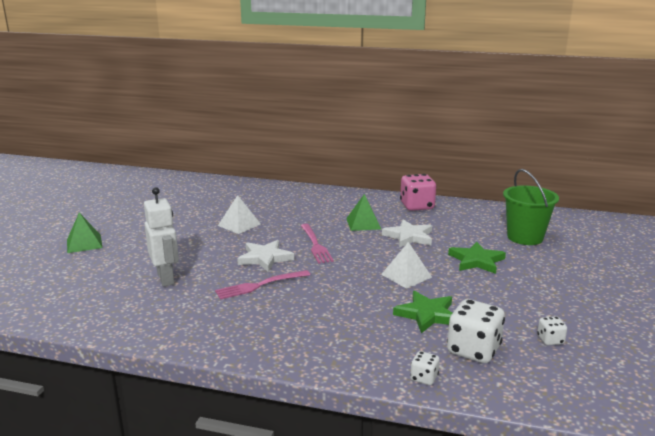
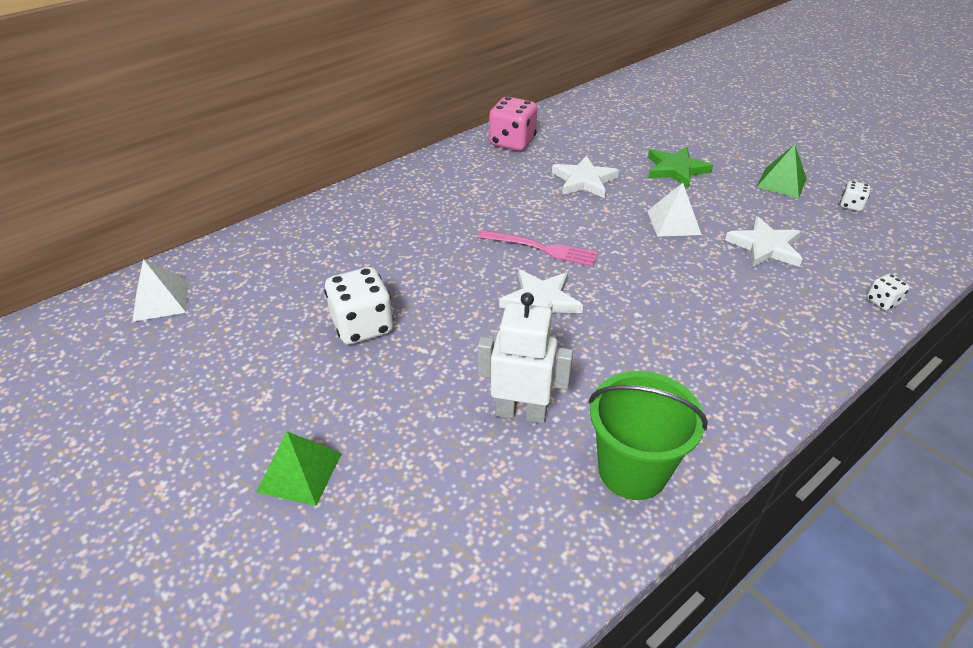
camera: 55 degrees left, 20 degrees up
(239, 225) = (414, 284): white pyramid -> white pyramid (161, 300)
(260, 285) = (613, 333): pink fork -> none
(363, 223) = (518, 193): green pyramid -> green pyramid (781, 182)
(427, 314) = (765, 247): green star -> white star
(473, 350) = (847, 252): white dice -> white dice (362, 326)
(525, 237) = (650, 123): green bucket -> green bucket (632, 470)

